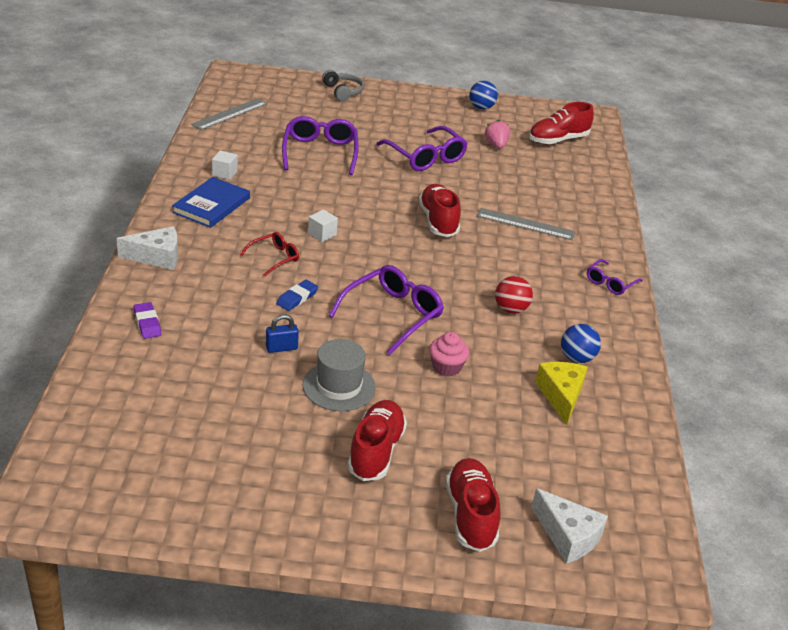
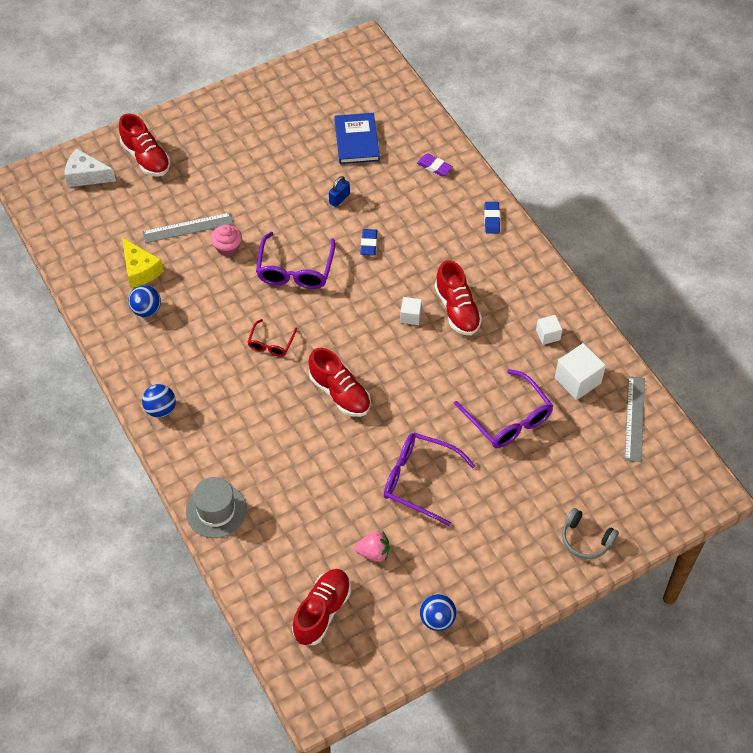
camera: 150 degrees right, 20 degrees up
(157, 257) = (491, 219): white cheese -> blue eraser
(212, 205) = (515, 292): blue book -> blue book (356, 140)
(240, 145) = (577, 380): none -> white cube
(274, 258) = (418, 269): red glasses -> red glasses (271, 343)
(339, 386) = (281, 193): grey hat -> grey hat (216, 511)
(376, 451) = (224, 164): red shoe -> red shoe (457, 309)
(496, 145) = (373, 552): pink strawberry -> pink strawberry turned 45 degrees counterclockwise
(511, 309) = (219, 328): red ball -> none
(525, 224) = (269, 440): grey ruler -> grey ruler (188, 228)
(610, 283) = (161, 409): purple glasses -> blue ball

